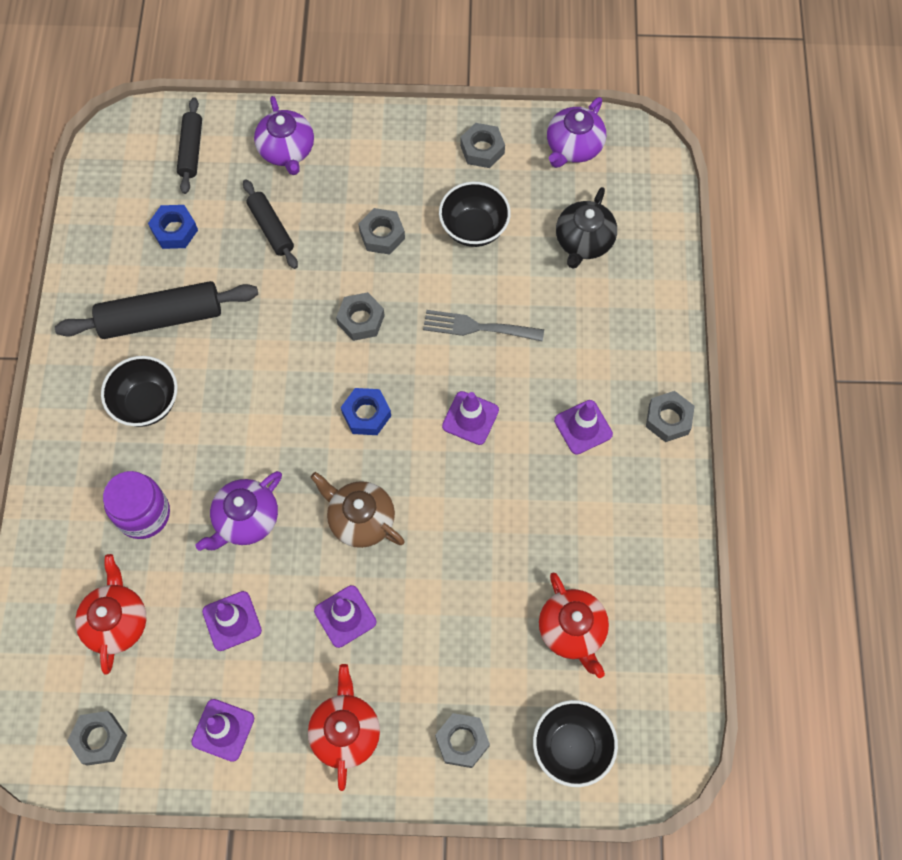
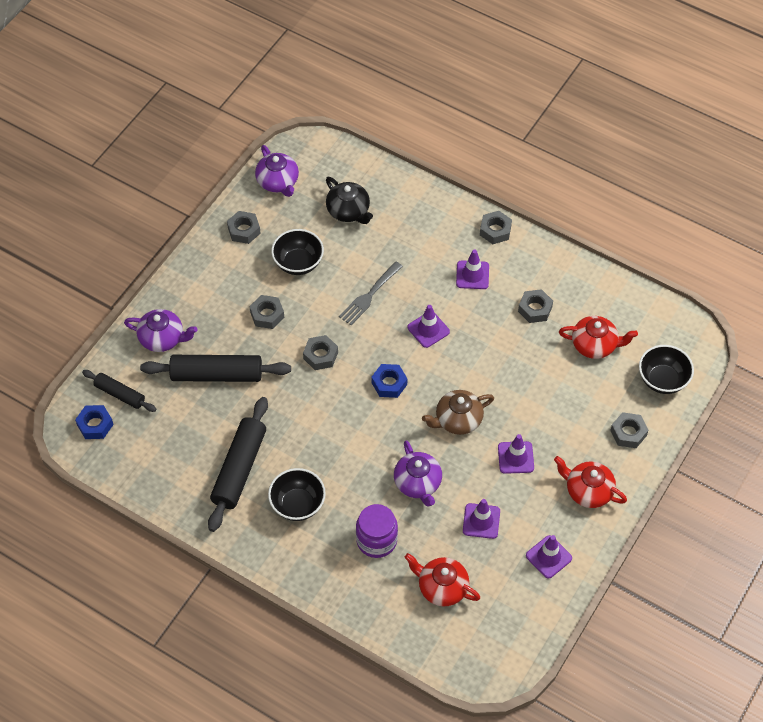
camera: 60 degrees left, 10 degrees down
(99, 739) = (514, 629): grey nut -> grey nut (535, 309)
(174, 230) = (177, 432): blue nut -> blue nut (95, 425)
(271, 228) = (216, 375): black rolling pin -> black rolling pin, size x1.71

